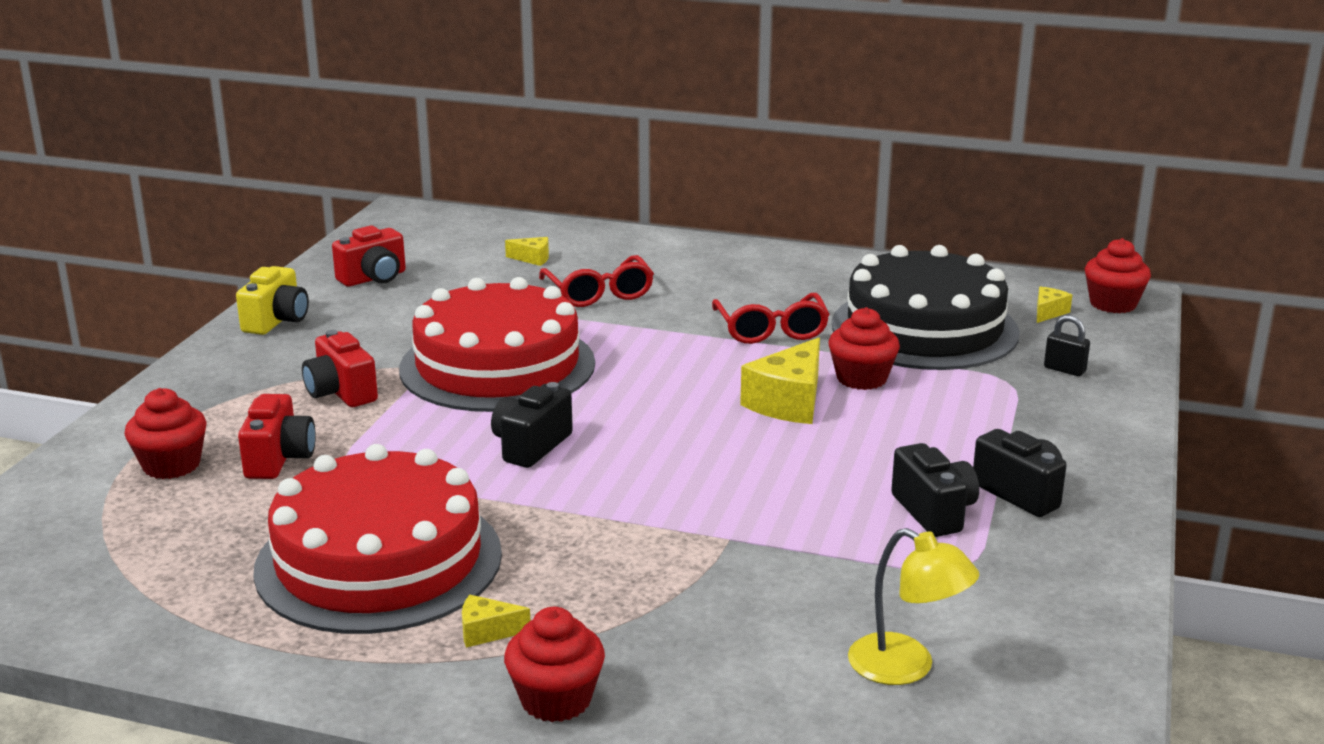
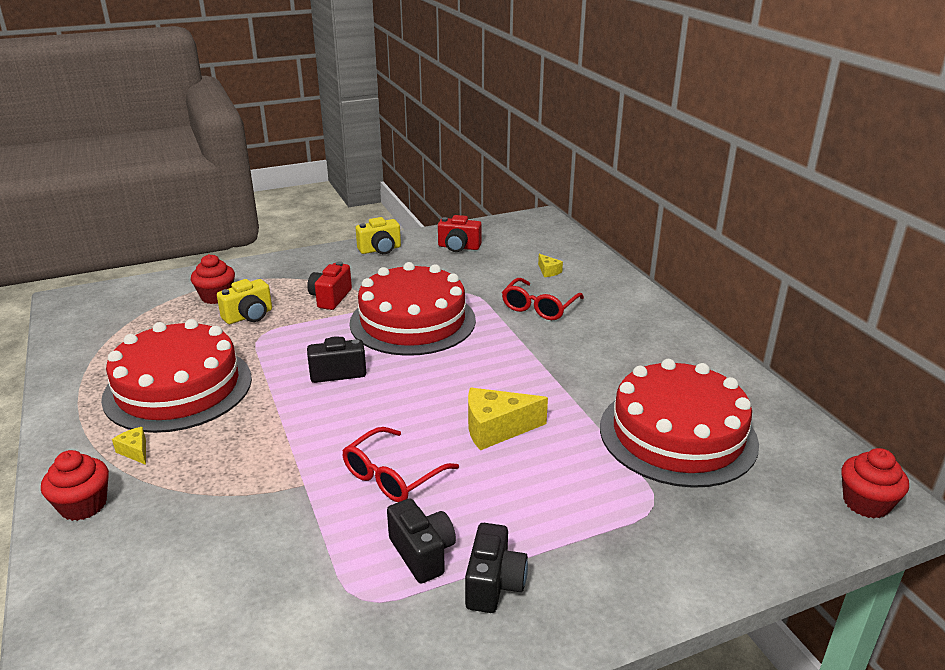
camera: 50 degrees right, 5 degrees up
(279, 459) = (249, 316): red camera -> yellow camera
(771, 329) = (582, 379): red glasses -> red glasses (393, 475)
(861, 378) = (567, 441): red cupcake -> none
(906, 667) = (210, 629): yellow lamp -> none
(924, 328) = (677, 434): black cake -> red cake
(934, 512) = (422, 553): black camera -> black camera turned 60 degrees counterclockwise
(1048, 312) = (795, 477): yellow cheese -> none
(1064, 370) = (714, 525): black padlock -> none

